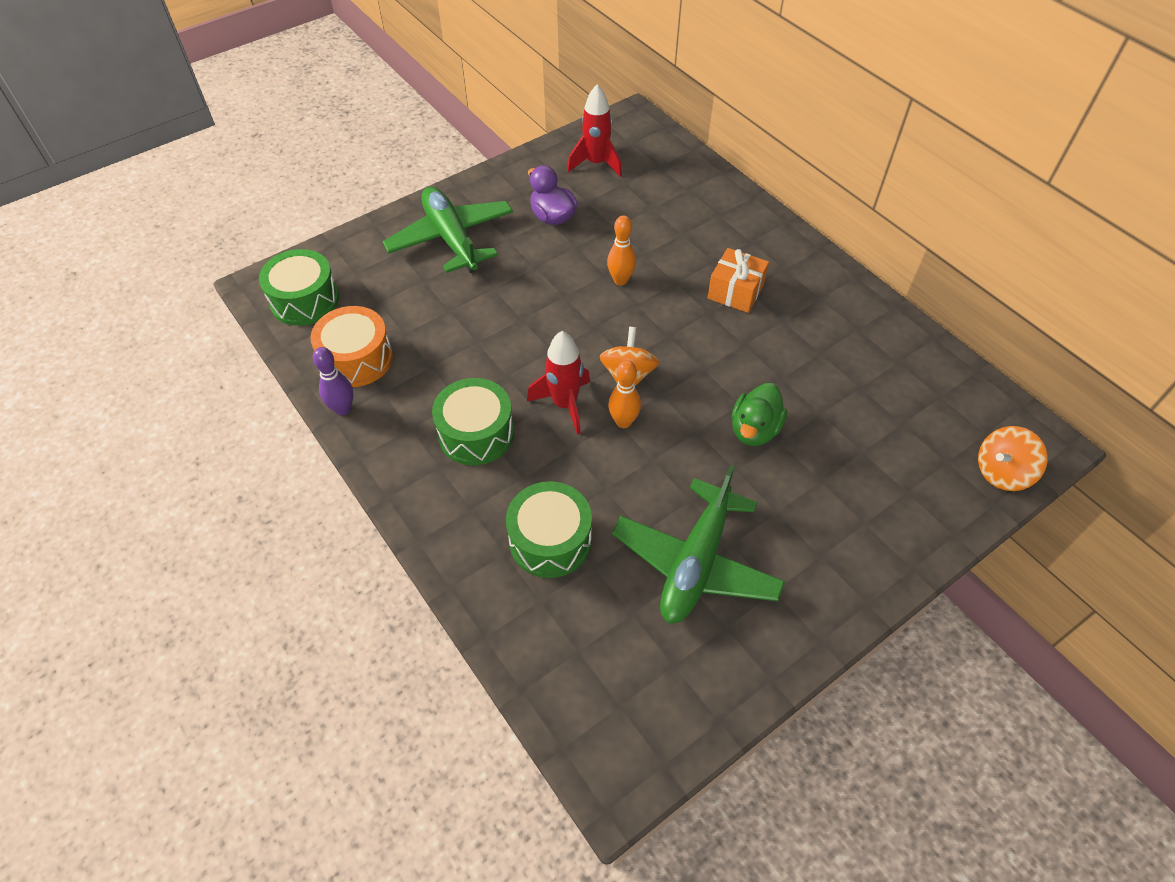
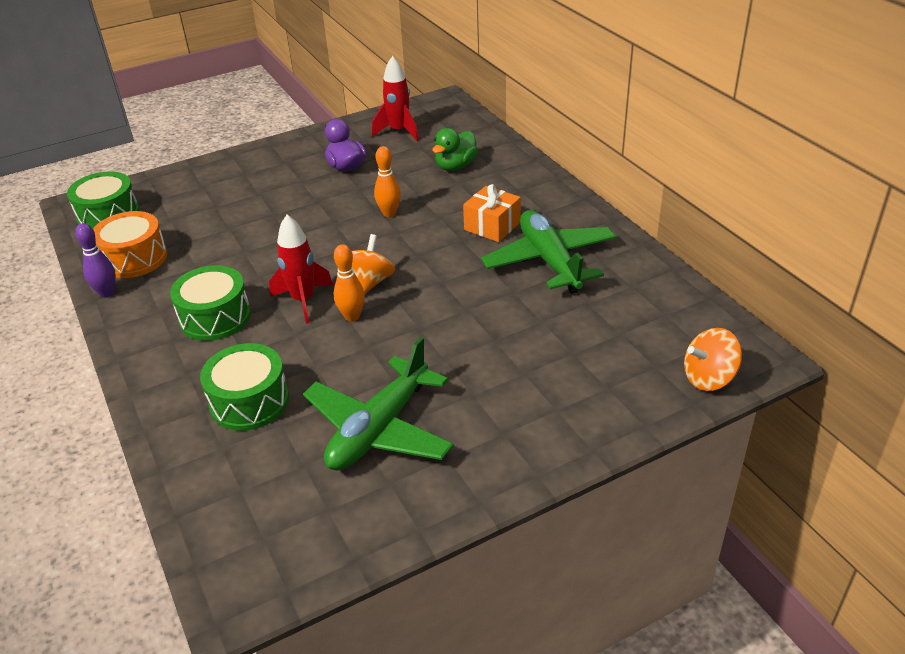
camera: 10 degrees right, 15 degrees down
(451, 239) = (251, 179): green plane -> green plane (549, 261)
(754, 430) = (473, 330): green duck -> green duck (455, 166)

